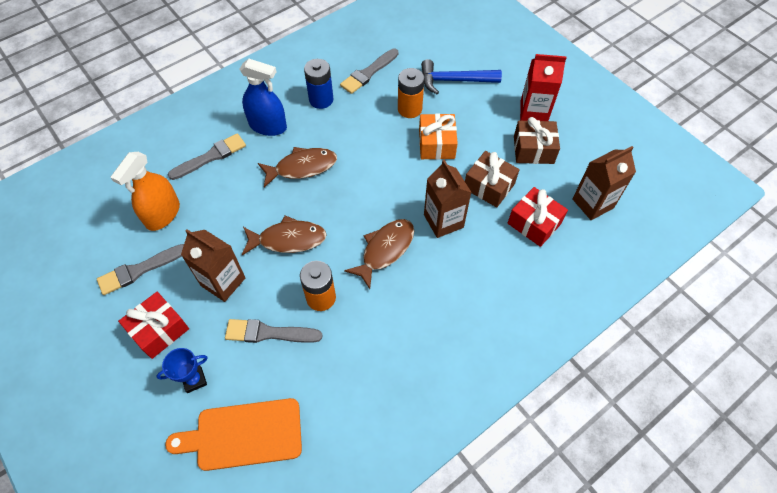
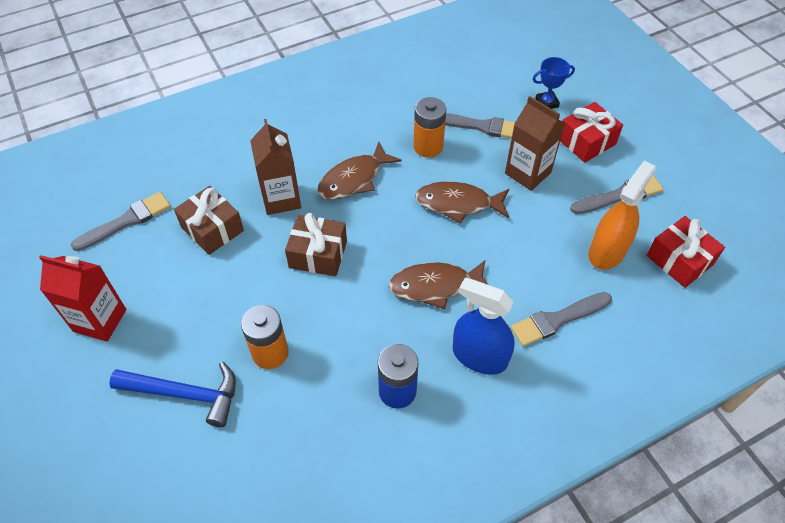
camera: 170 degrees left, 5 degrees down
(244, 434) = (501, 66): orange cutting board -> none
(368, 73) = (313, 433): grey brush -> grey brush (126, 221)
(436, 144) = (253, 292): orange gift -> none
(533, 150) = (134, 266): brown gift -> brown gift (318, 254)
(534, 223) = (184, 183): red gift -> red gift (679, 260)
(592, 203) = (107, 193): brown carton -> none

